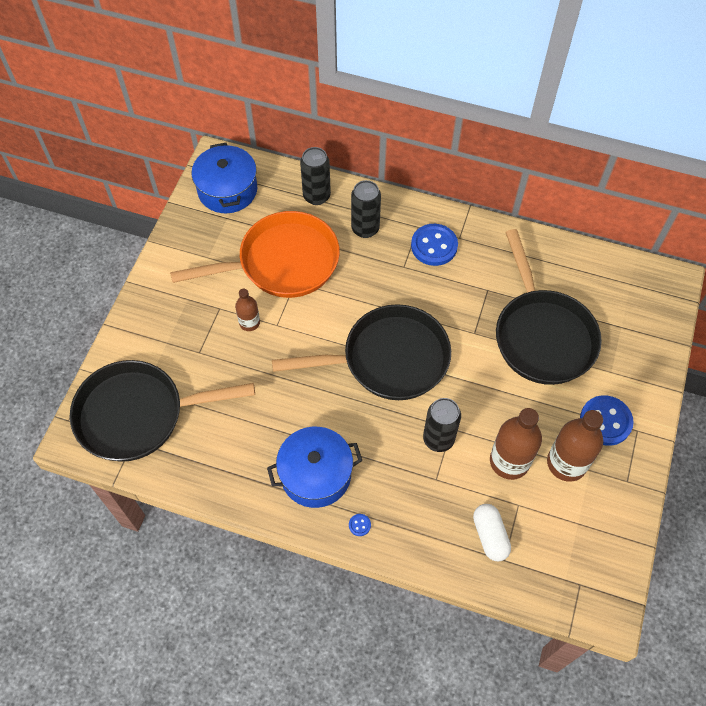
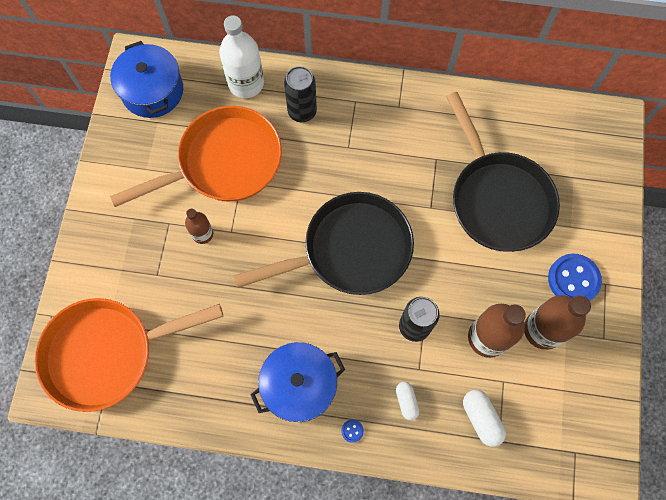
camera: 10 degrees left, 10 degrees up
(138, 414) = (107, 353): black pan -> orange pan
(316, 196) = (246, 83): black can -> white bottle
(418, 507) = (406, 401): none -> white capsule
(434, 246) = (375, 120): blue button -> none

